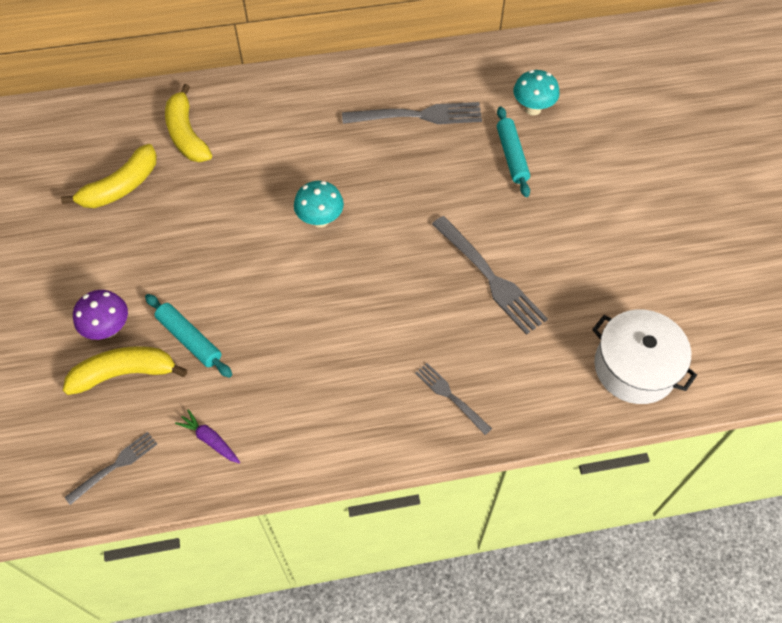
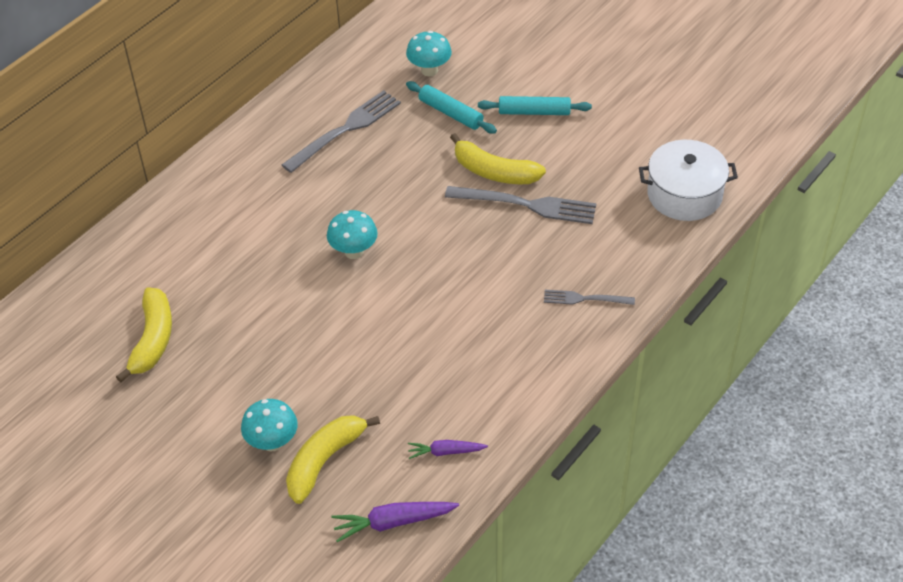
camera: 40 degrees left, 10 degrees down
(108, 329) = (272, 442): purple mushroom -> turquoise mushroom
(115, 466) = (393, 522): grey fork -> purple carrot
(187, 135) = (163, 265): yellow banana -> yellow banana (494, 172)
(189, 339) = (348, 401): turquoise rolling pin -> turquoise rolling pin (534, 112)

